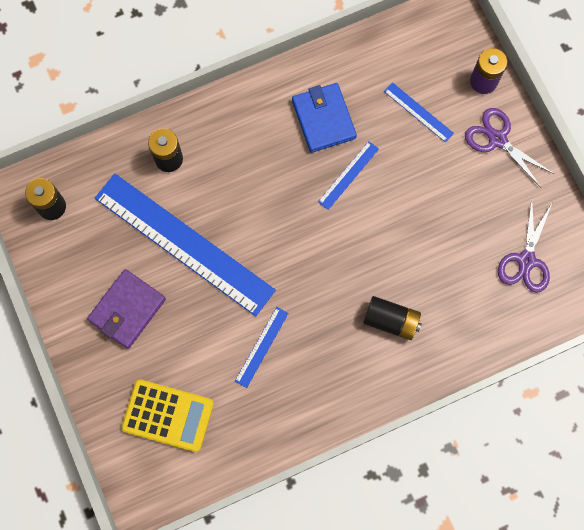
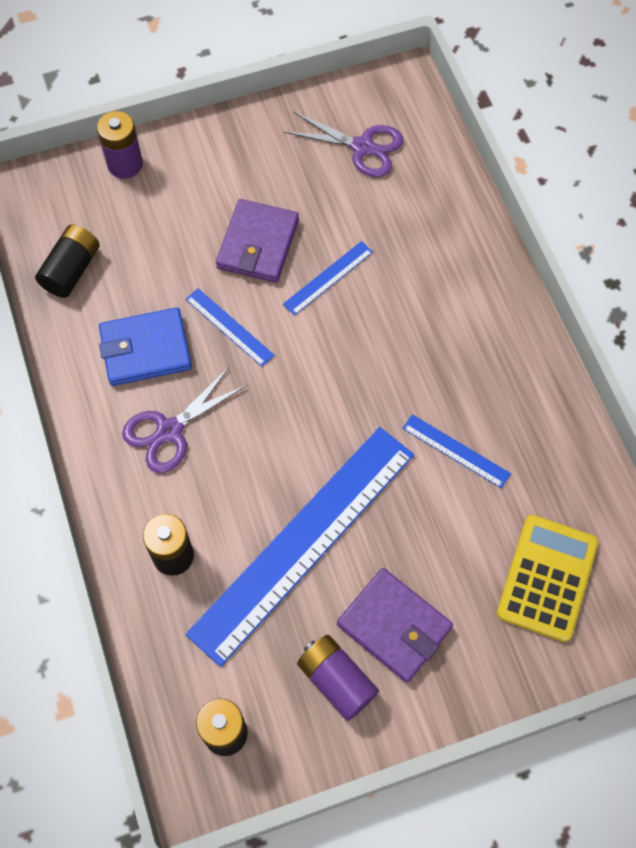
camera: 85 degrees left, 10 degrees down
(88, 274) = (336, 680): none -> purple battery
(391, 320) = (428, 296): black battery -> black battery (71, 270)
(418, 112) = (154, 238): blue ruler -> blue ruler (328, 278)
(423, 188) = (258, 244): none -> purple wallet
(497, 139) = (205, 159): purple scissors -> purple scissors (169, 431)

